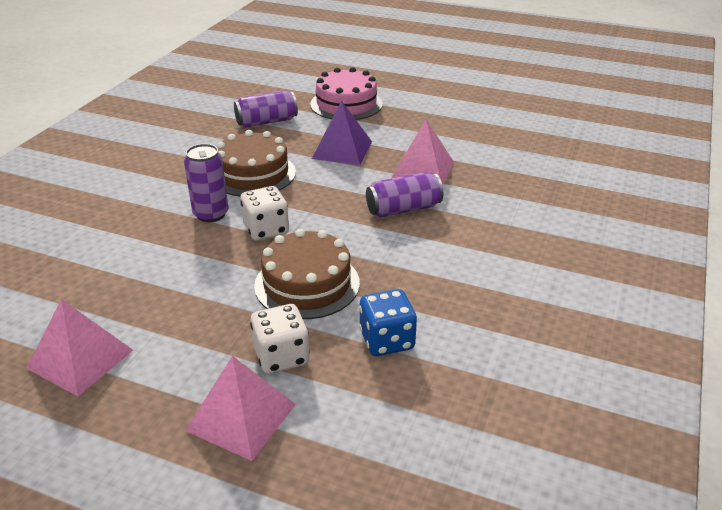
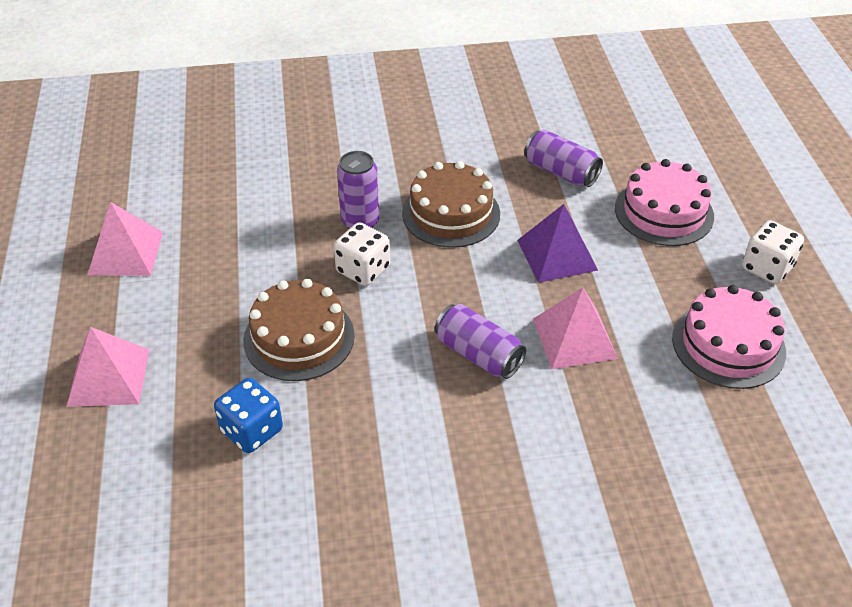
camera: 60 degrees right, 10 degrees up
(281, 356) = (191, 367): white dice -> white dice (767, 268)
(474, 125) = (728, 345): none -> pink cake

